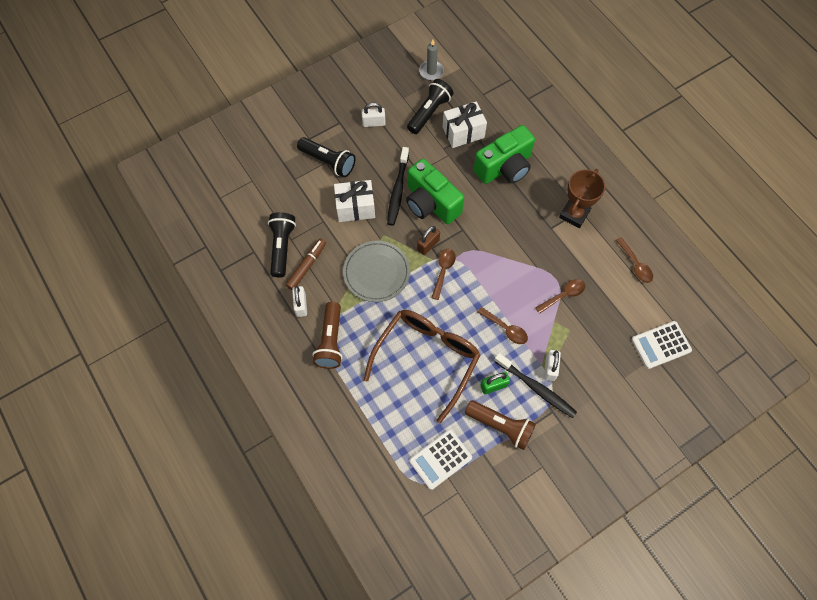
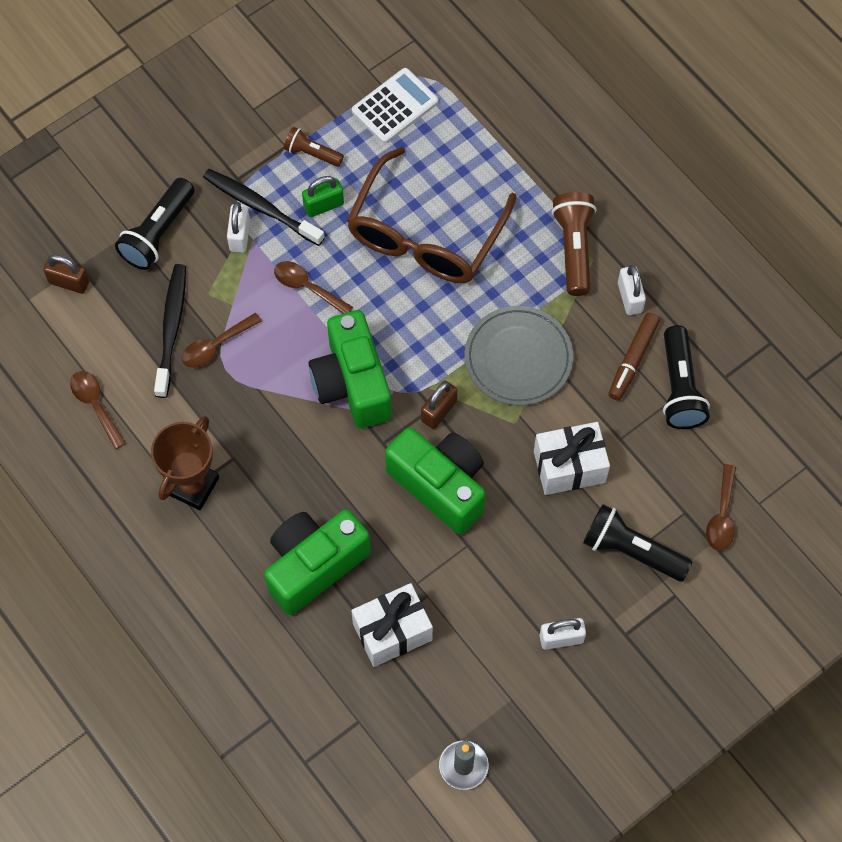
camera: 175 degrees right, 0 degrees up
(398, 190) = (500, 505): black toothbrush -> black toothbrush (171, 328)
(429, 112) = (459, 670): black flashlight -> black flashlight (158, 233)
(443, 271) = (410, 370): brown spoon -> brown spoon (722, 516)
(479, 265) = (352, 383): none -> green camera
(501, 426) = (312, 153): brown flashlight -> brown flashlight, size x0.60
(661, 345) = (69, 282): white calculator -> brown padlock

